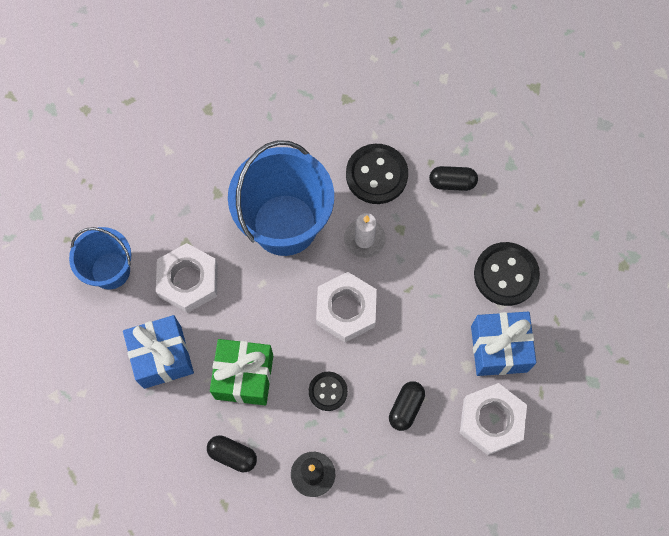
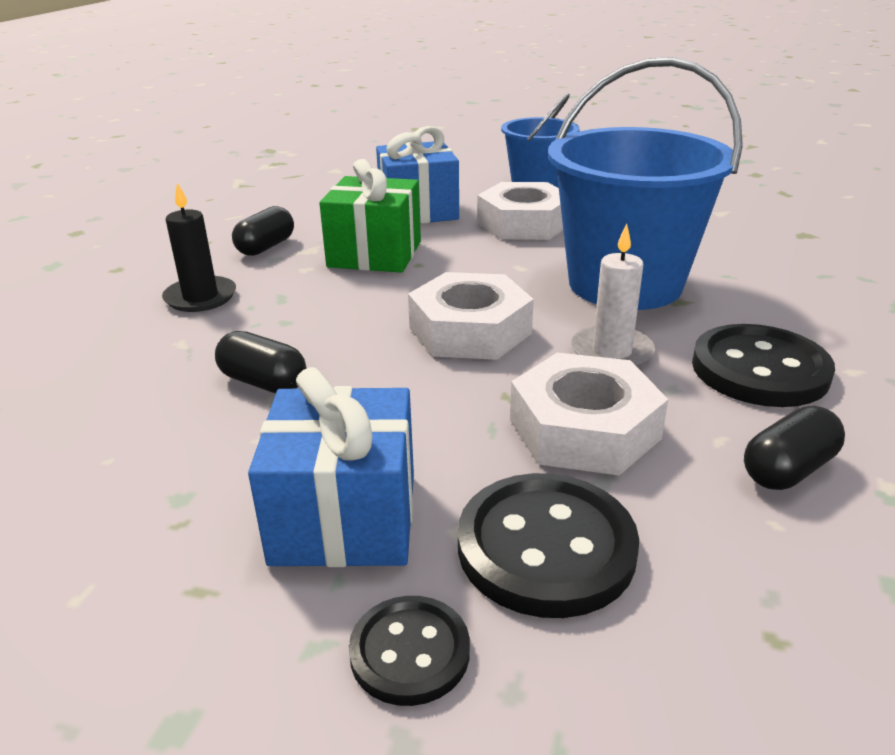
camera: 95 degrees right, 40 degrees down
(328, 391) = (327, 311): black button -> black button (410, 652)
(452, 182) = (788, 470): black capsule -> black capsule turned 45 degrees clockwise
(491, 420) = (176, 492): white nut -> white nut (584, 429)

